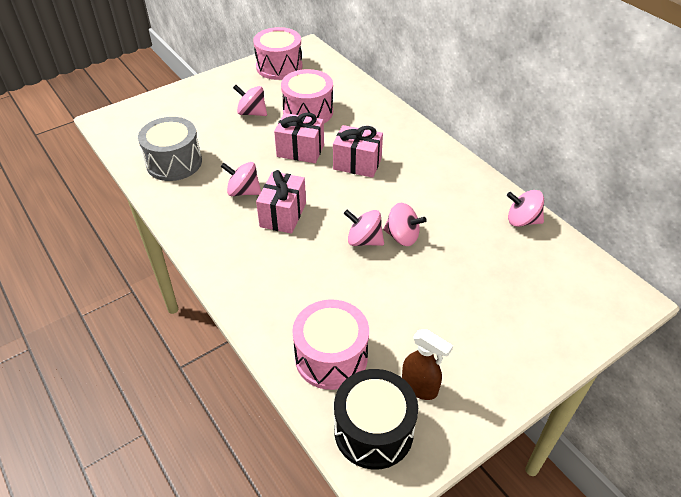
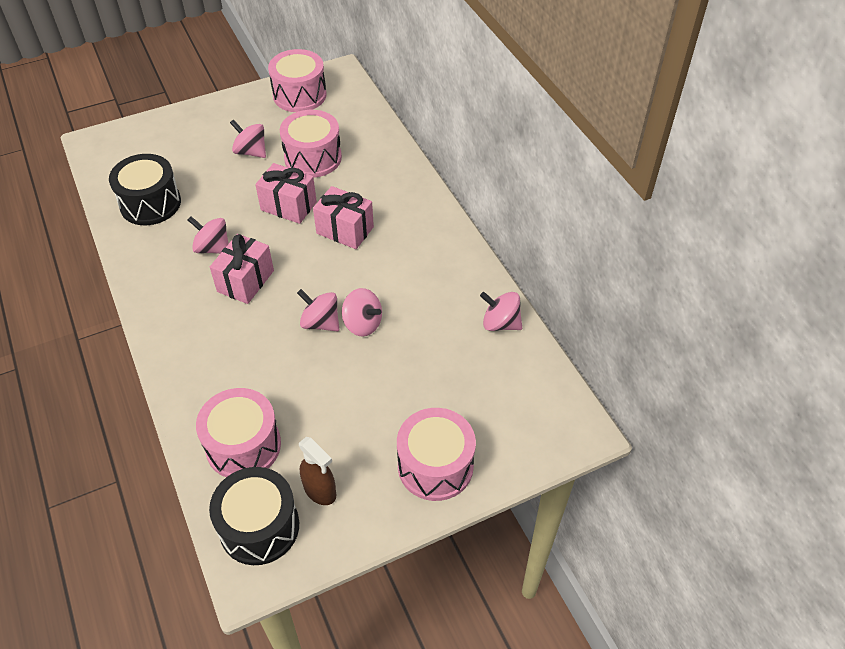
camera: 10 degrees right, 5 degrees up
(174, 162) = (150, 203): grey drum -> black drum
(517, 348) = (435, 466): none -> pink drum

